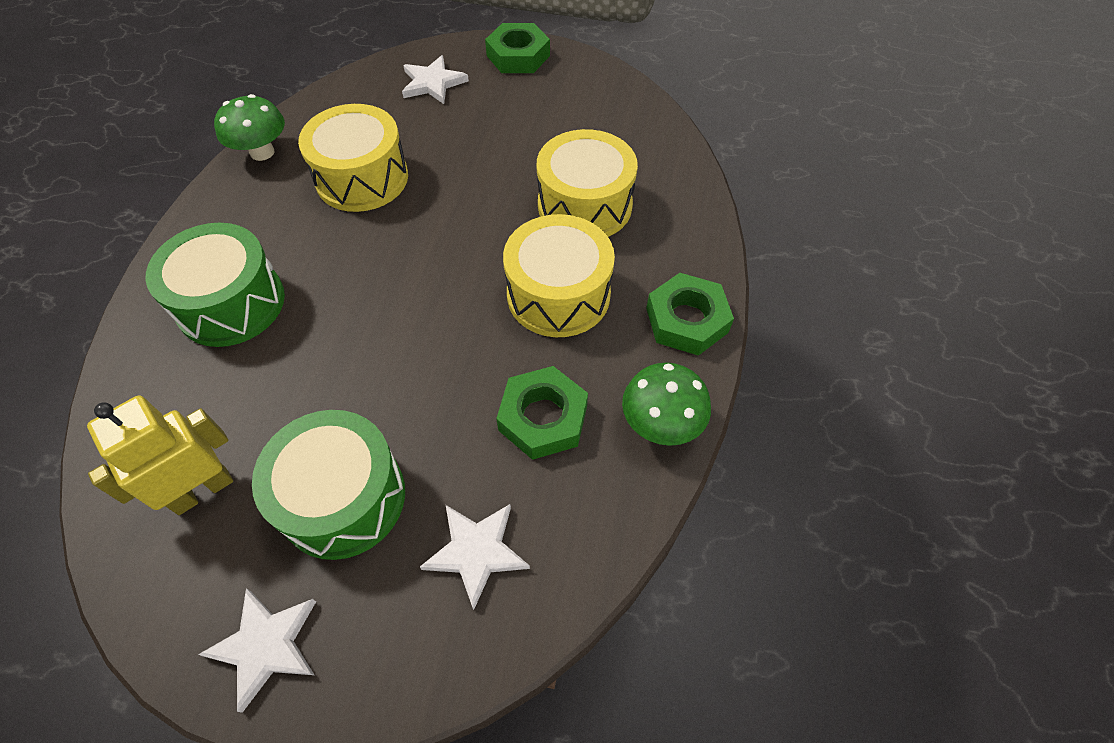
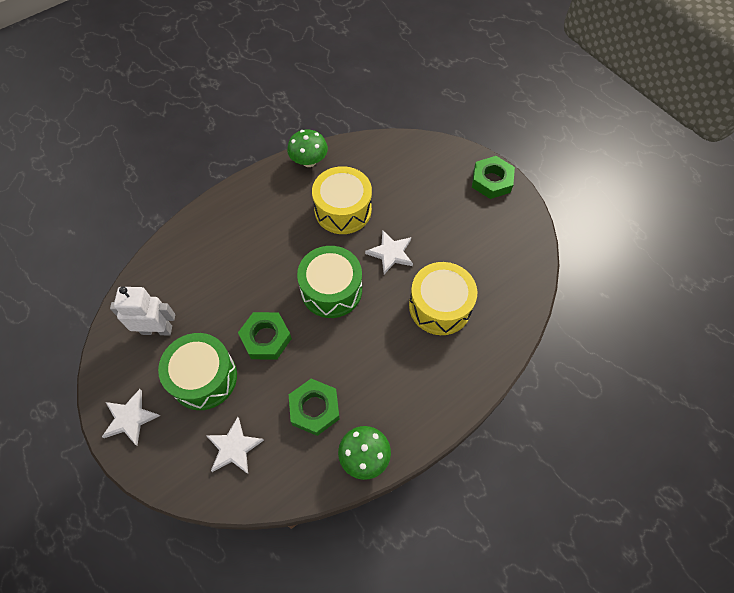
camera: 40 degrees right, 5 degrees up
(202, 490) = (157, 329): yellow robot -> white robot
(231, 303) = (233, 242): green drum -> green drum (331, 290)
(433, 83) = (428, 170): white star -> white star (390, 253)
(558, 294) = (379, 349): yellow drum -> none
(686, 320) = (429, 413): green nut -> green nut (266, 338)

